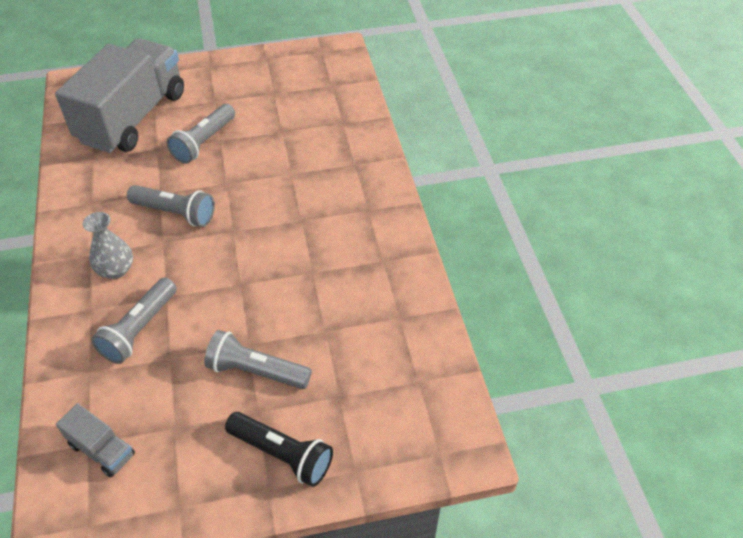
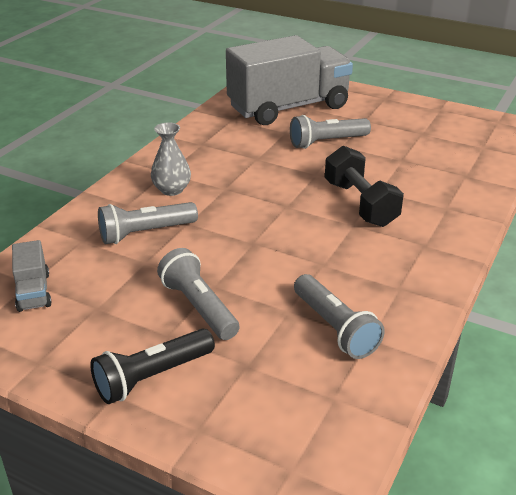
camera: 40 degrees right, 15 degrees down
(175, 213) = (254, 175): grey flashlight -> grey flashlight (335, 328)
(282, 454) = (152, 377): black flashlight -> black flashlight turned 75 degrees clockwise
(288, 195) = (360, 204): none -> black dumbbell

